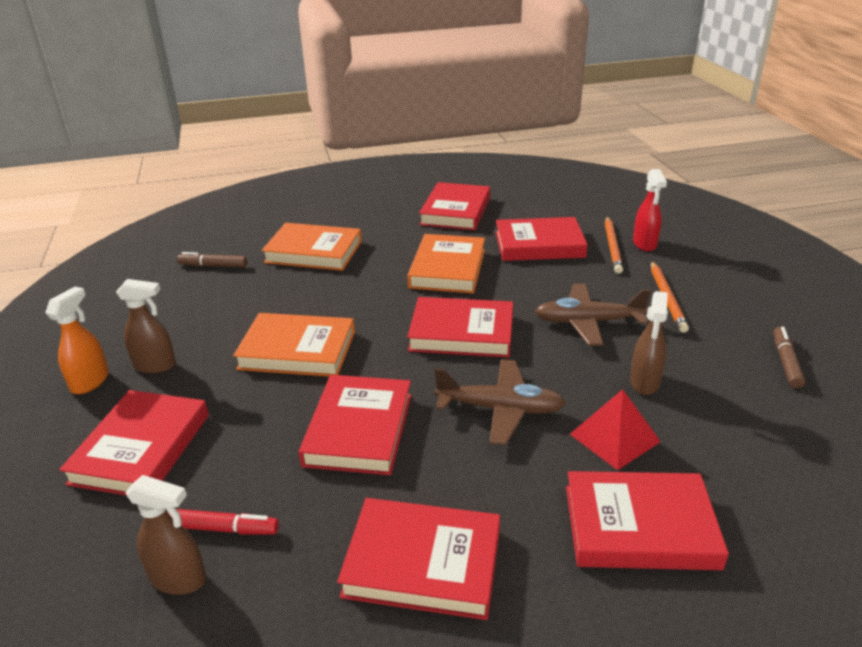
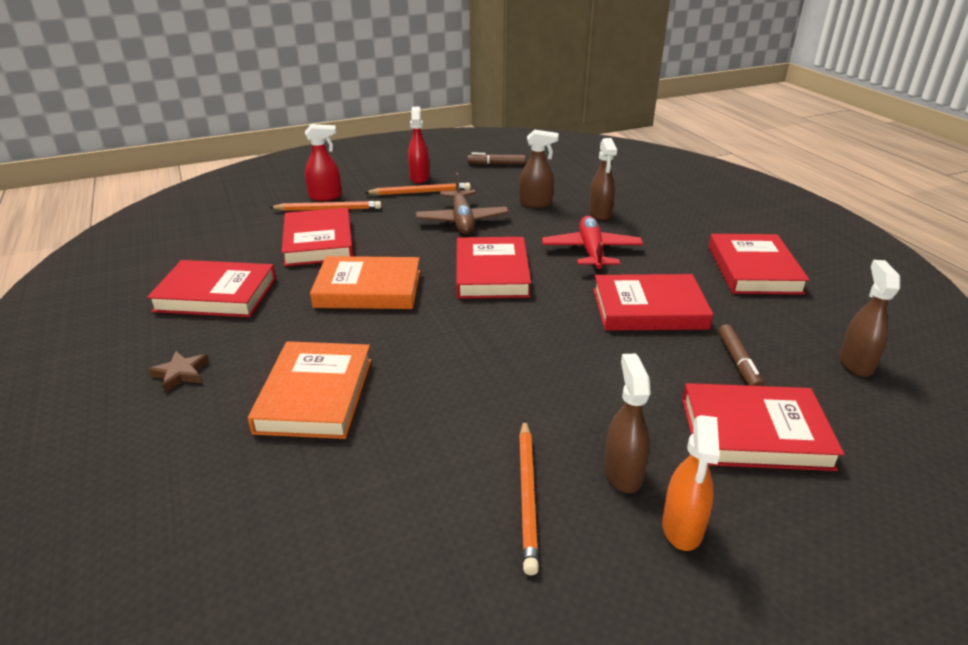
camera: 100 degrees left, 0 degrees up
(90, 382) = (682, 528): orange spray bottle -> orange spray bottle turned 90 degrees counterclockwise
(168, 323) = (527, 495): none -> orange pencil
(213, 266) = (352, 496): brown marker -> brown marker (738, 362)
(223, 528) = (797, 354): red marker -> none
(297, 350) = (551, 363): orange book -> none
(360, 210) = (181, 374): none -> brown star
(500, 409) = (591, 251): brown plane -> red plane
(615, 438) = (600, 214): red pyramid -> brown spray bottle
(640, 526) = (672, 209): red book -> none
(713, 299) = (419, 178): none -> red spray bottle

